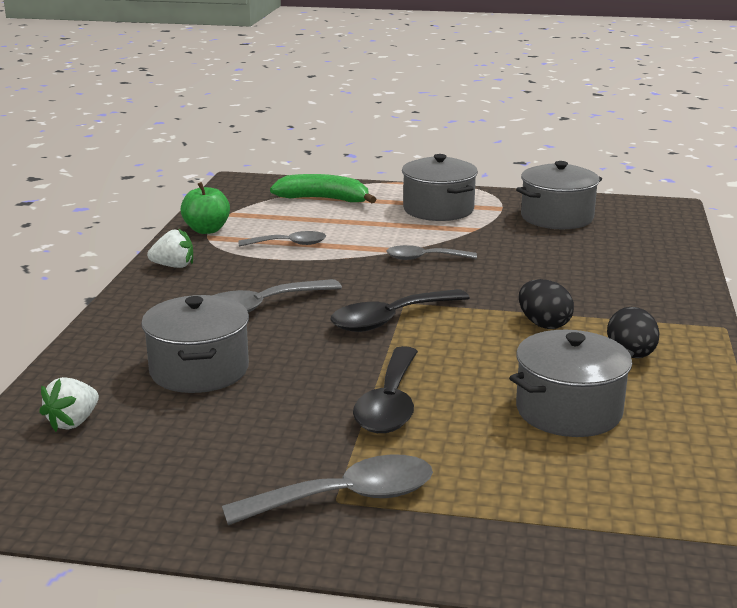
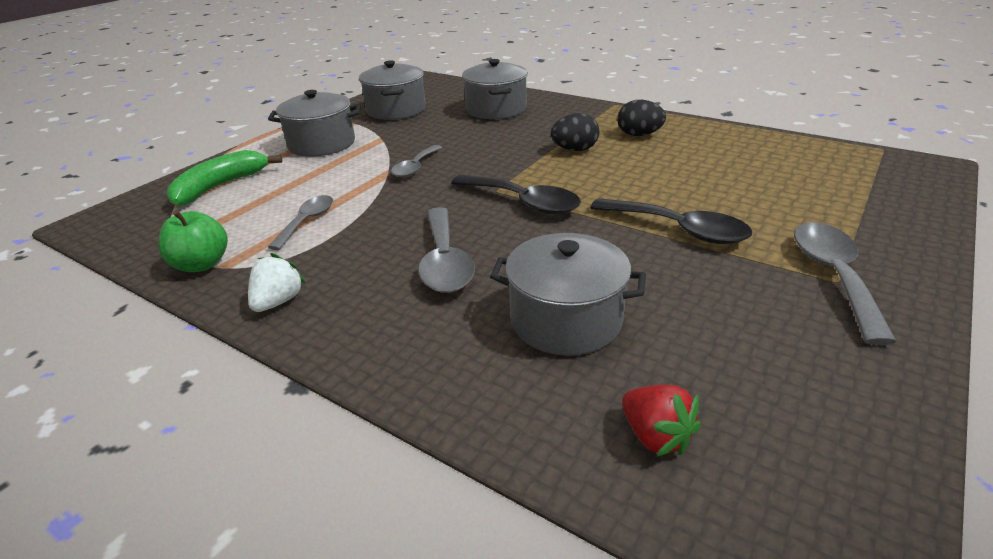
camera: 65 degrees left, 10 degrees up
(73, 422) = (655, 436): white strawberry -> red strawberry
(390, 319) = (523, 202): black spoon -> black spoon turned 45 degrees counterclockwise
(568, 411) = (711, 168): grey pot -> grey pot (496, 109)

